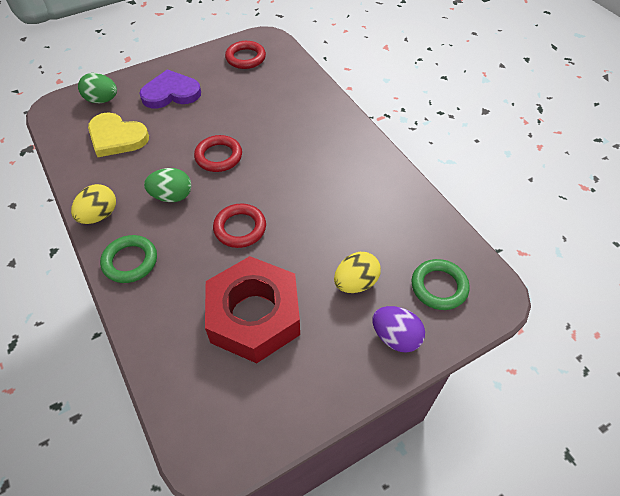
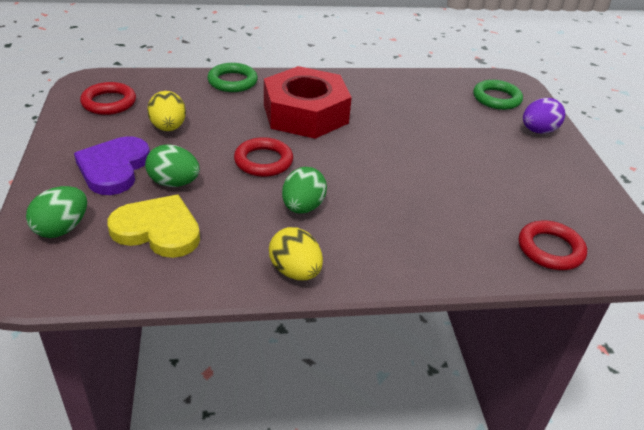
camera: 70 degrees left, 15 degrees down
(117, 137) = (158, 230): yellow heart -> yellow heart turned 120 degrees counterclockwise
(130, 261) = (386, 259): green ring -> green ring (232, 81)
(169, 124) = (174, 183): none -> green egg
(240, 228) = (380, 174): red ring -> red ring (550, 249)
(254, 315) = (493, 193): red nut -> red nut (305, 114)
(355, 283) = (477, 132): yellow egg -> yellow egg (168, 127)

